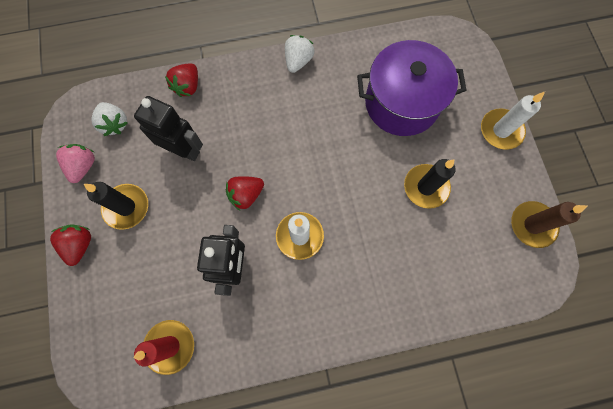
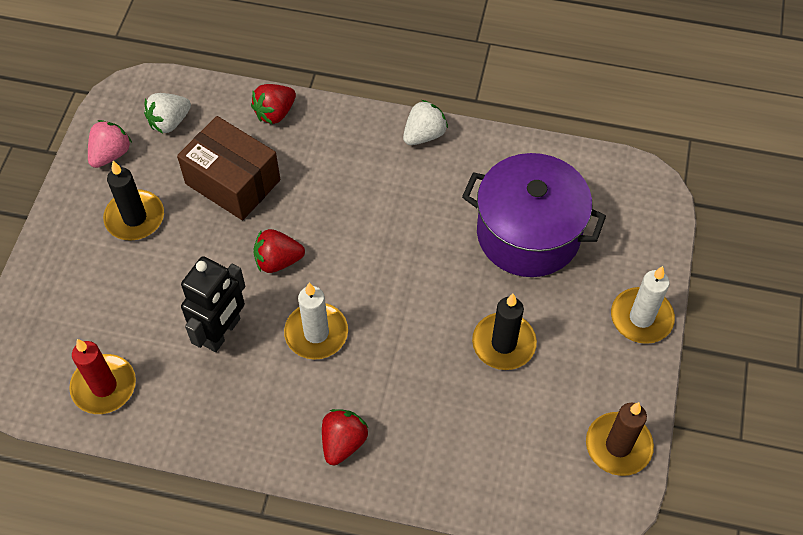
camera: 25 degrees right, 15 degrees down
(80, 245) = (63, 236): red strawberry -> red strawberry (343, 442)
(115, 124) = (169, 122): white strawberry -> white strawberry turned 60 degrees clockwise
(184, 150) = (233, 182): black robot -> brown box

